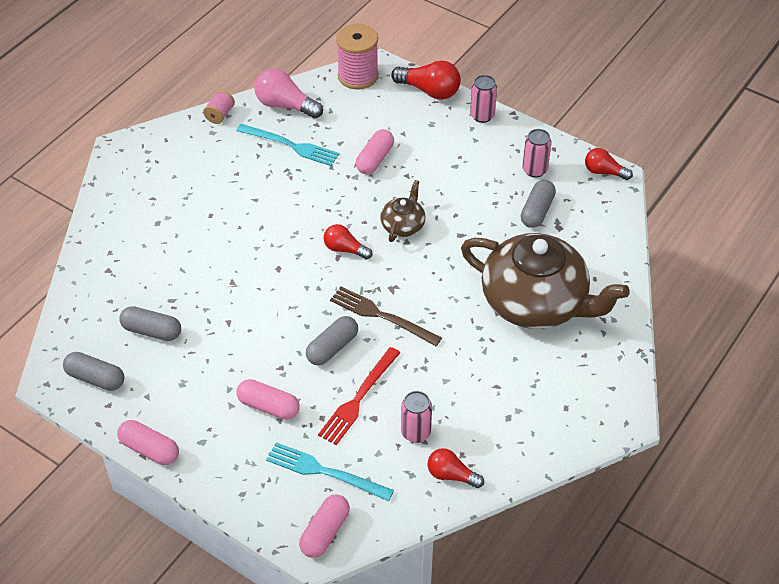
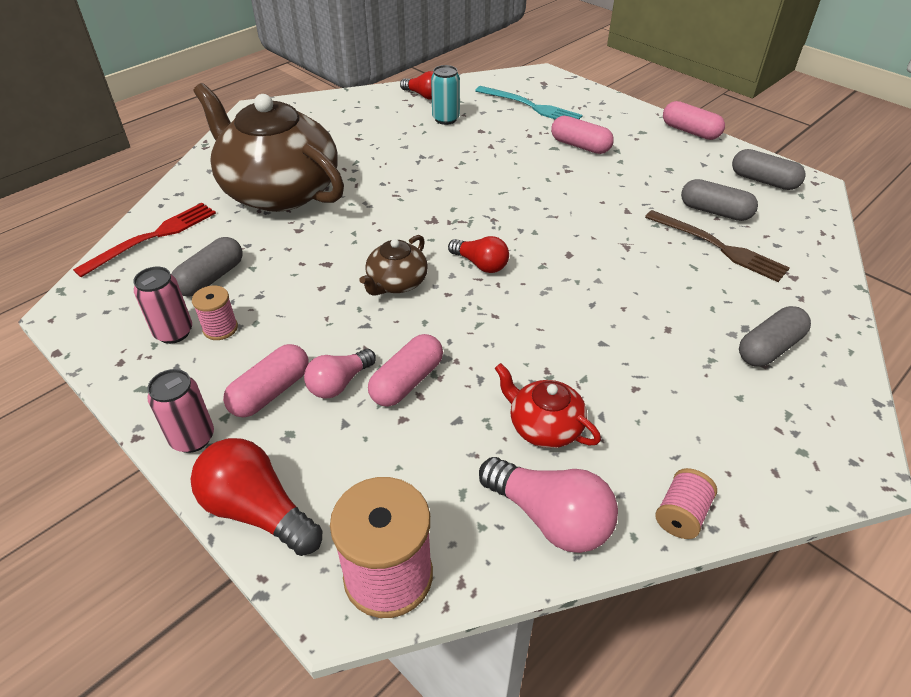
camera: 170 degrees left, 5 degrees down
(290, 145) = (544, 426): turquoise fork -> red teapot
(325, 532) = (534, 80): pink capsule -> pink capsule (270, 392)
(332, 348) = (512, 178): grey capsule -> grey capsule (769, 348)
(359, 398) = (492, 143): red fork -> red fork (152, 237)
(382, 316) = (452, 197): brown fork -> brown fork (718, 247)
(415, 153) = (339, 383): none -> pink light bulb
(415, 432) = (445, 119): pink can -> turquoise can
(506, 176) = (220, 328): none -> pink spool
(604, 172) = (79, 317): red light bulb -> none

